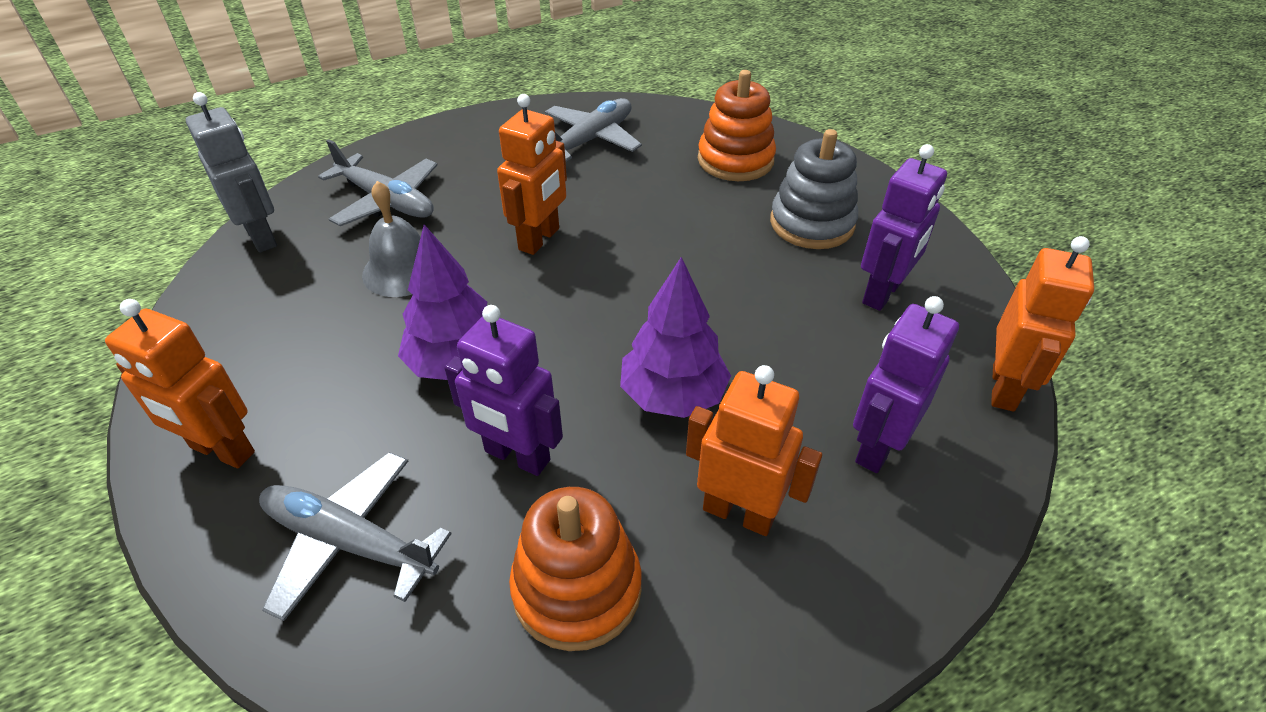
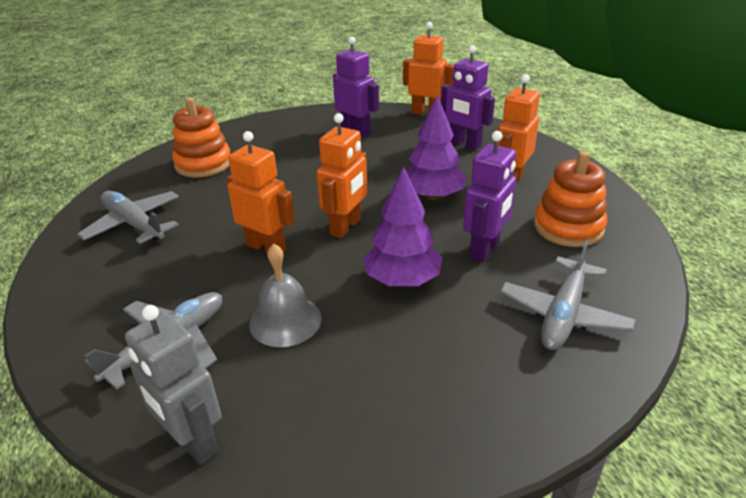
camera: 85 degrees left, 10 degrees down
(222, 450) = (499, 401): orange robot -> orange robot (346, 227)
(262, 237) = (193, 442): grey robot -> grey robot turned 105 degrees counterclockwise
(811, 223) = (287, 144): grey stacking toy -> none

